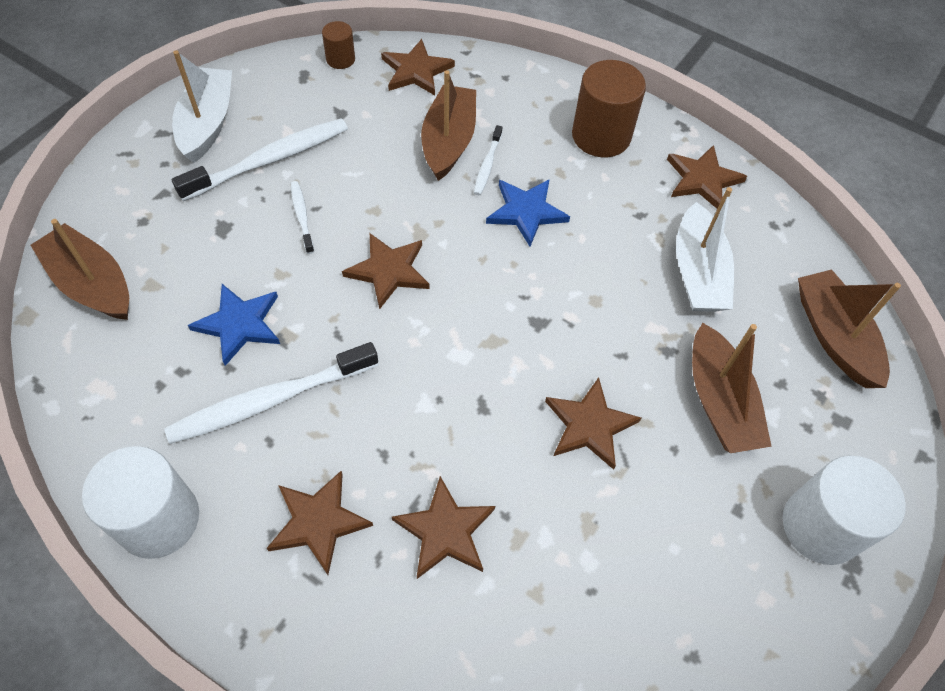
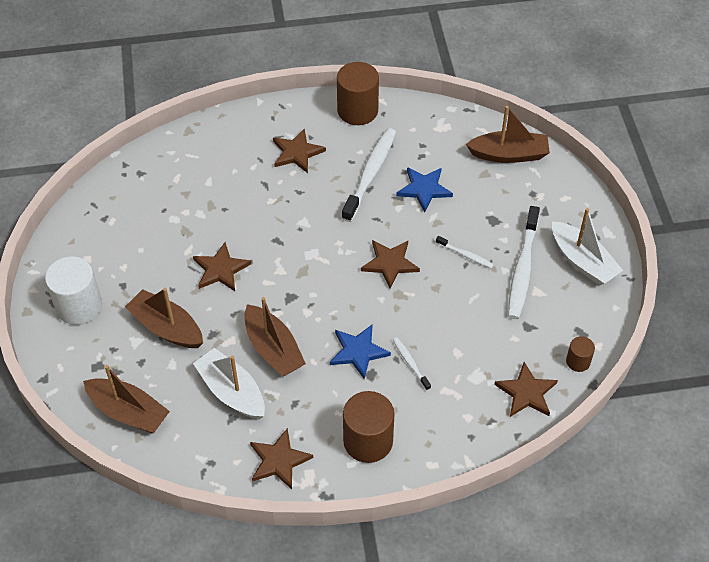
camera: 140 degrees right, 5 degrees down
(159, 519) = (357, 110): white cylinder -> brown cylinder
(445, 531) = (243, 186): brown star -> none
(449, 141) = (448, 360): brown boat -> brown boat (273, 349)

